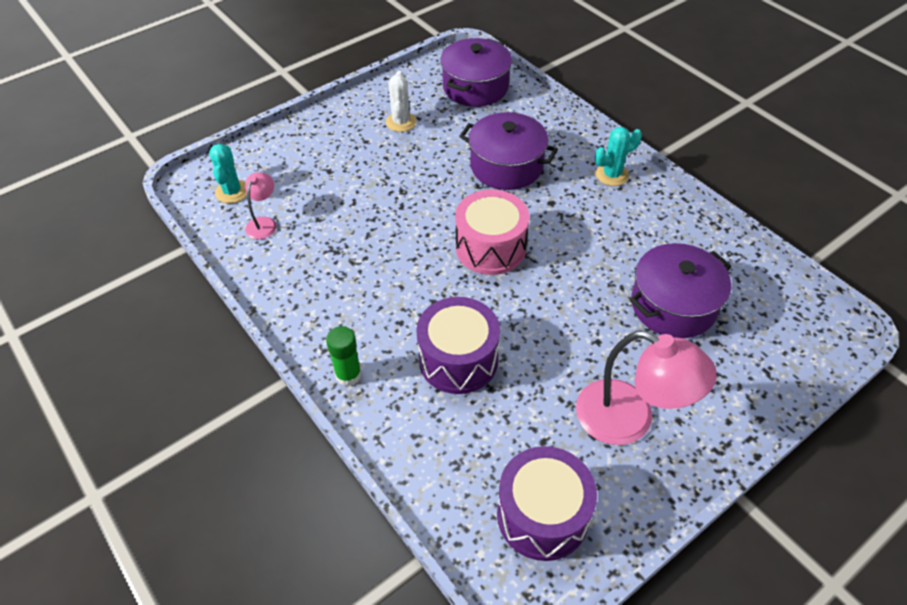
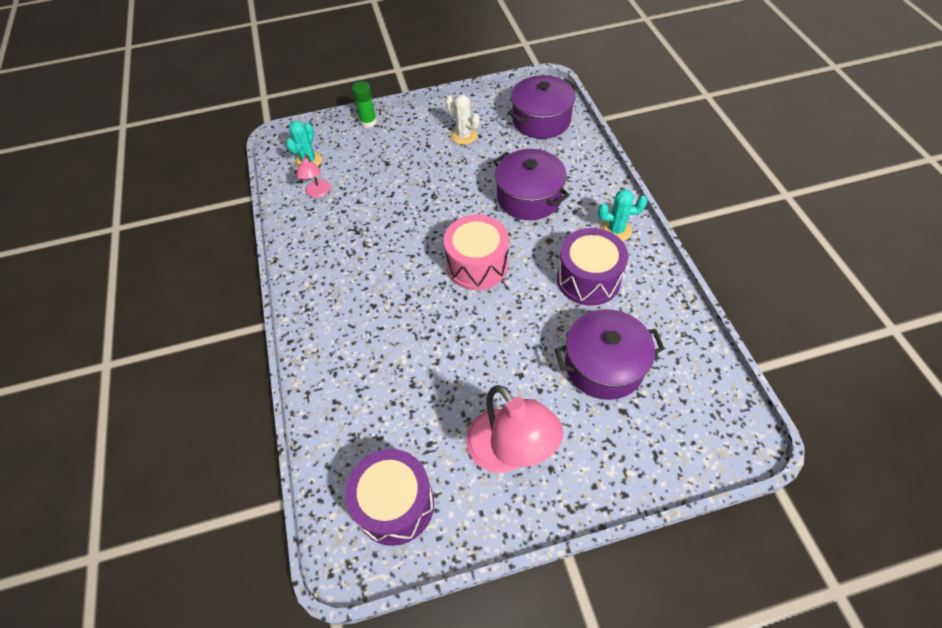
camera: 25 degrees right, 5 degrees up
(264, 223) = (317, 193): pink lamp -> pink lamp turned 135 degrees clockwise
(348, 375) = (313, 335): green glue stick -> green glue stick (368, 122)
(401, 122) = (464, 136): white cactus -> white cactus turned 75 degrees counterclockwise
(458, 359) = (400, 351): purple drum -> purple drum (588, 279)

